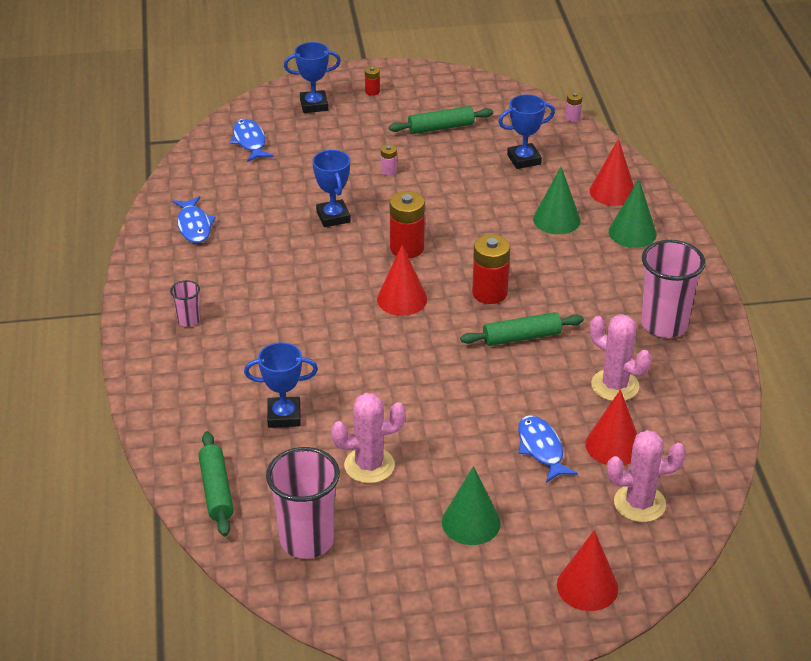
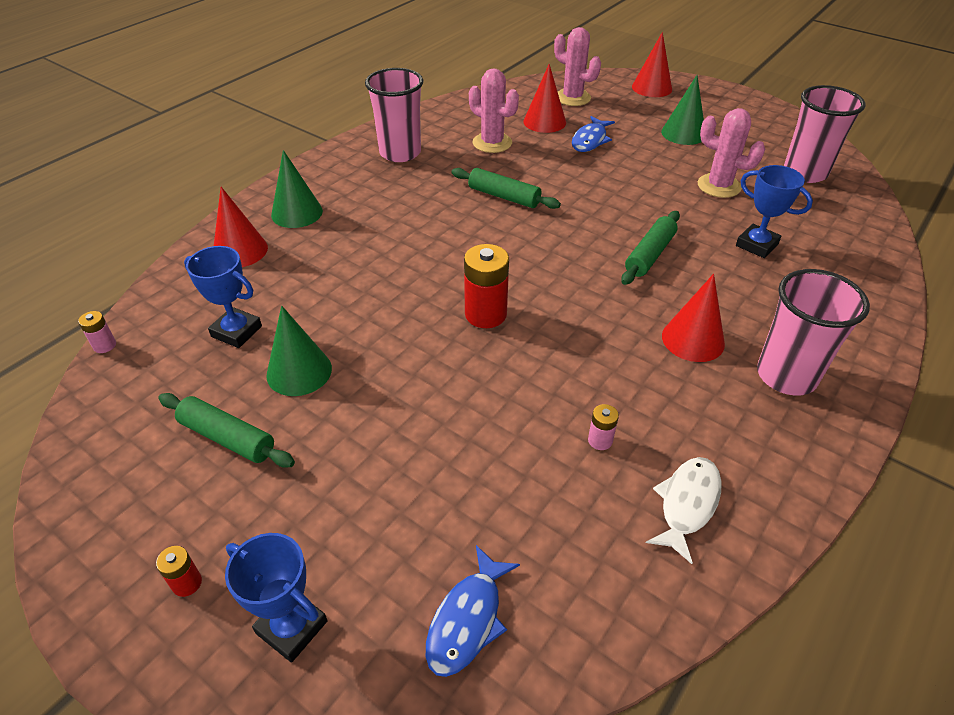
camera: 135 degrees left, 5 degrees up
(188, 320) = (786, 376): pink cup -> pink cup, size x2.08
(194, 226) = (687, 504): blue fish -> white fish
(216, 490) = (855, 227): green rolling pin -> green rolling pin (649, 255)
(333, 217) = (509, 398): blue trophy -> none
(388, 171) = (374, 417): pink battery -> pink battery (600, 440)
(402, 299) = (553, 273): red cone -> red cone (693, 339)
(489, 293) = (477, 236): red battery -> none
(556, 219) = (325, 257): green cone -> green cone (299, 371)
(615, 385) = (492, 143): pink cactus -> pink cactus turned 45 degrees counterclockwise

